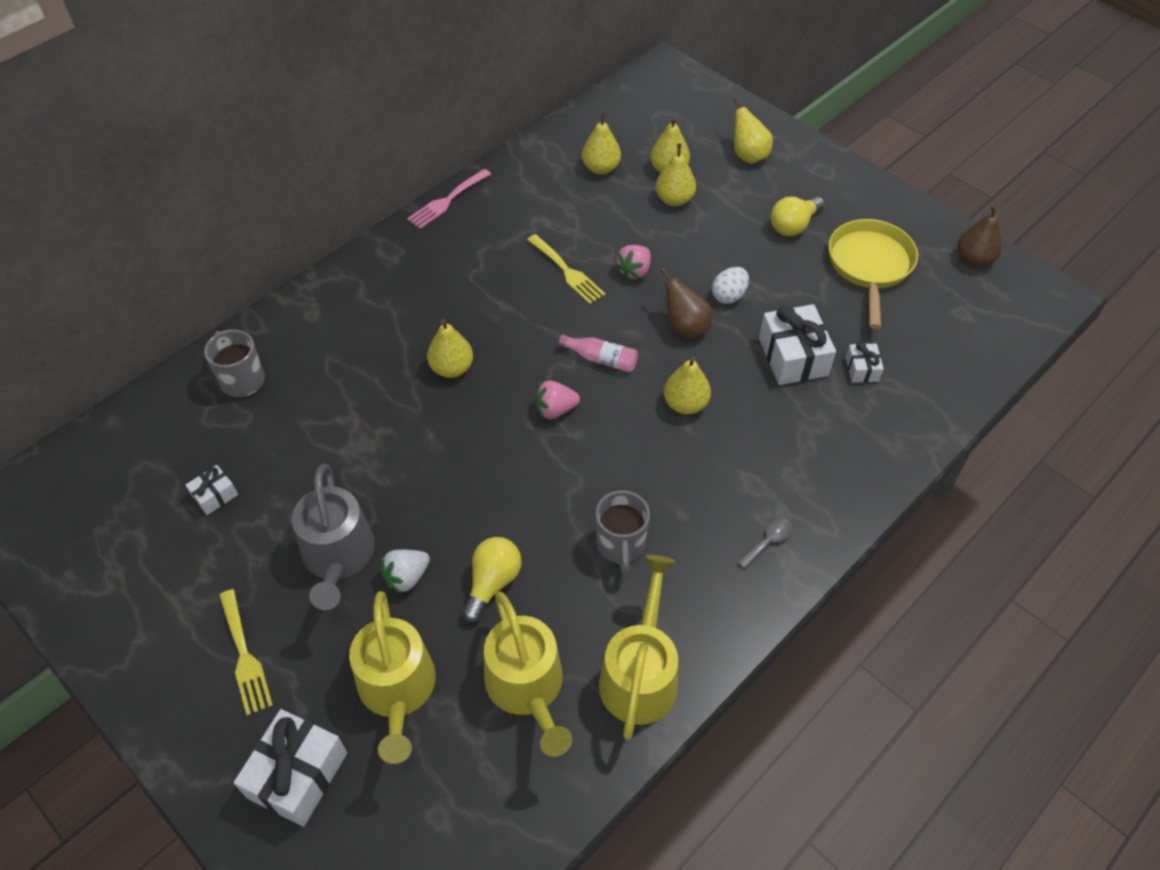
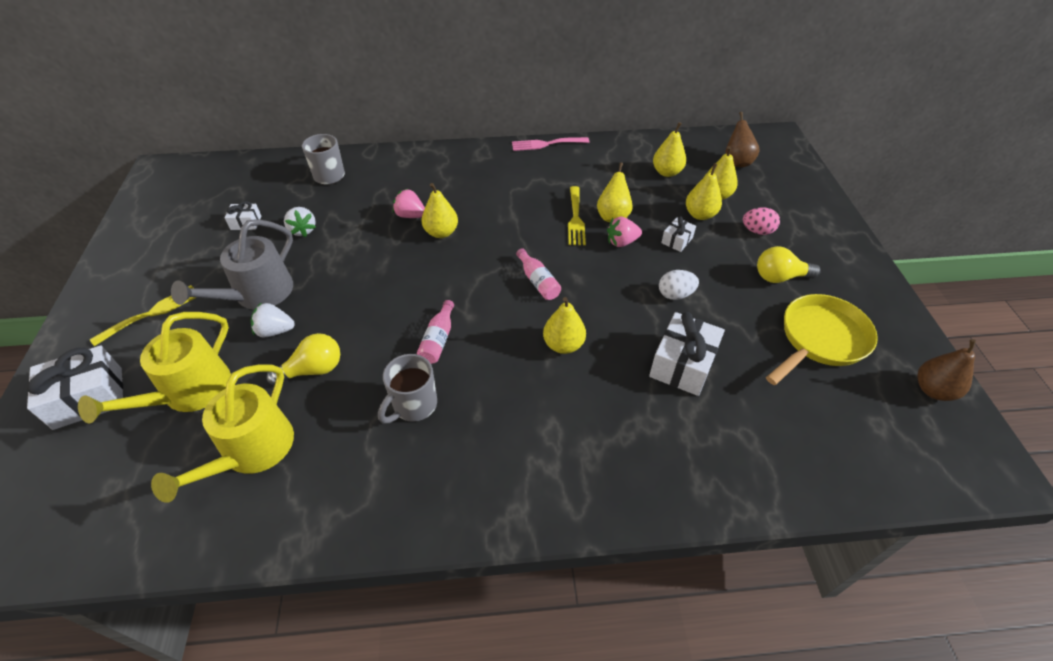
camera: 40 degrees right, 5 degrees down
(245, 656) = (152, 313): yellow fork -> yellow fork turned 150 degrees counterclockwise
(296, 460) = (303, 230): none -> white strawberry
(555, 410) = (473, 293): pink strawberry -> pink strawberry (410, 215)
(574, 474) = (438, 339): none -> pink bottle
(640, 674) = (323, 503): yellow watering can -> none
(685, 327) = (619, 296): brown pear -> brown pear (737, 162)
(737, 189) = (757, 231): none -> pink egg
(748, 155) = (789, 215): yellow pear -> yellow pear (613, 216)
(768, 541) = (517, 482): grey spoon -> none
(862, 369) = (733, 409): white gift -> white gift (677, 240)

